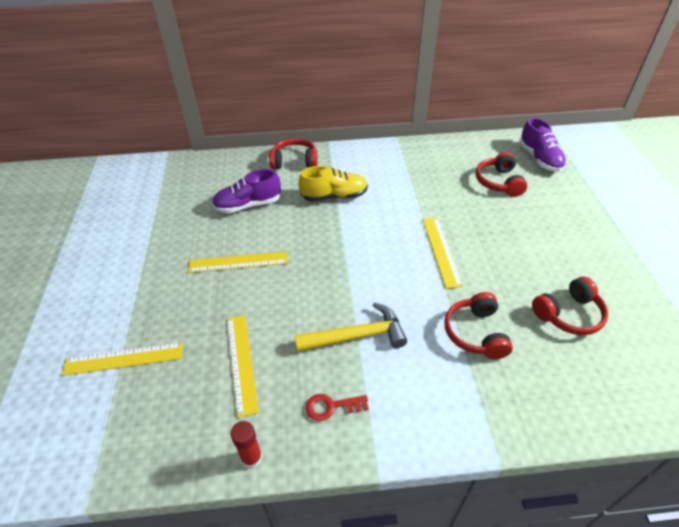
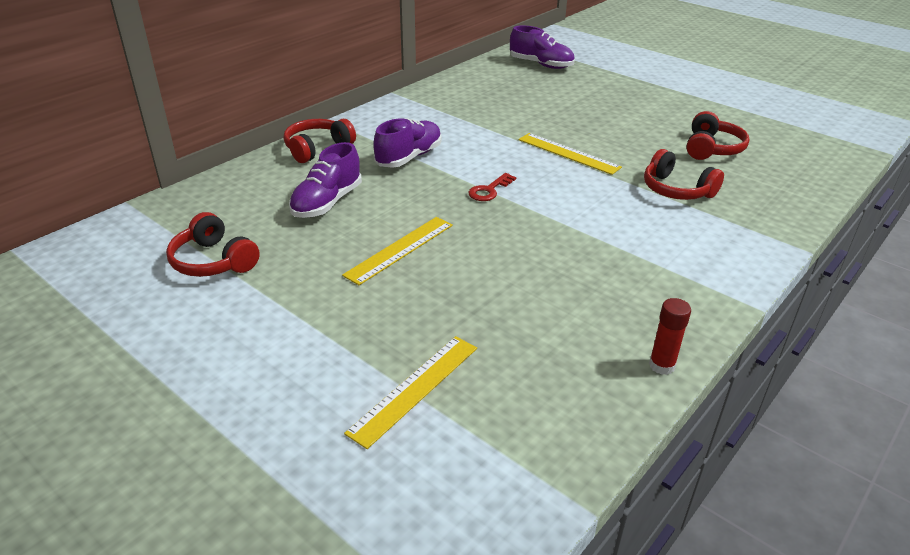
camera: 45 degrees left, 10 degrees down
(242, 362) = (538, 314): yellow ruler -> none
(331, 407) = (660, 293): red key -> red key (489, 190)
(334, 196) = (409, 157): yellow shoe -> purple shoe
(356, 336) = (600, 240): yellow hammer -> none
(499, 182) = (536, 91): red headphones -> red headphones (213, 261)

